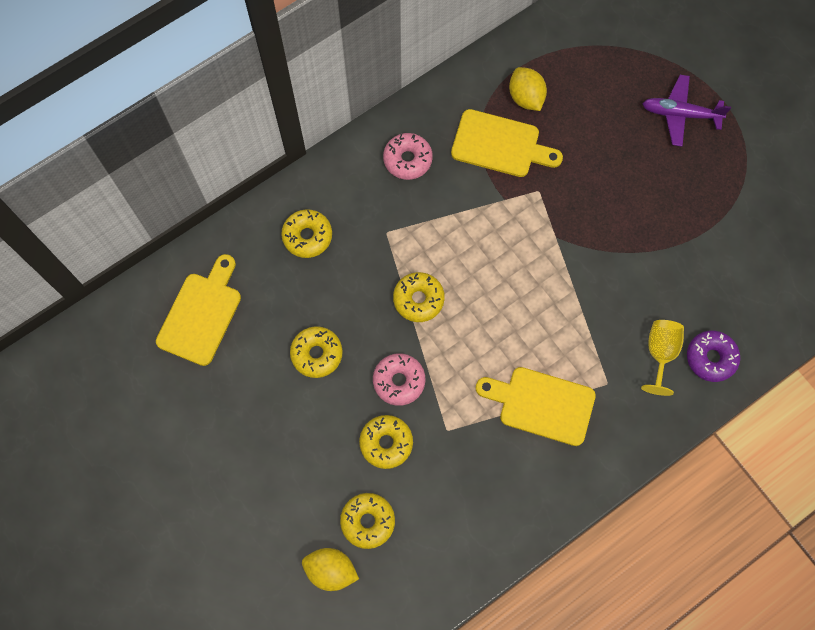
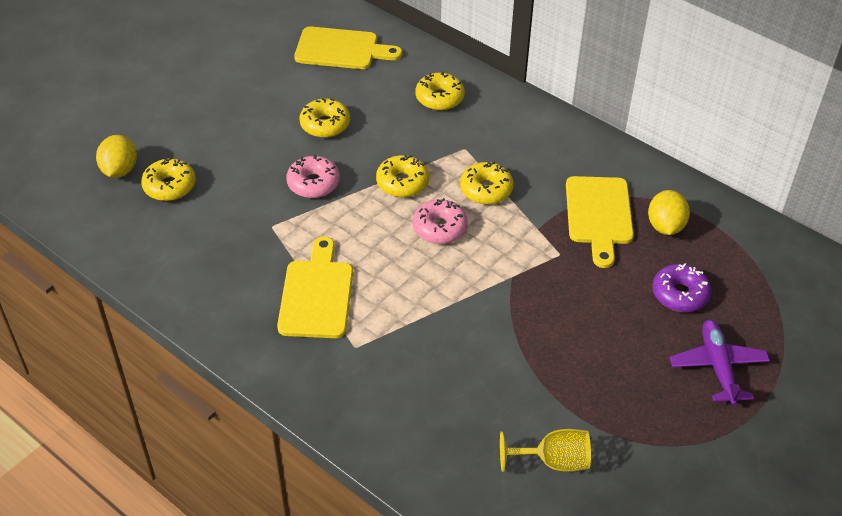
camera: 75 degrees right, 25 degrees down
(386, 443) = (249, 185): yellow donut -> yellow donut (486, 189)
(407, 160) = (549, 150): pink donut -> pink donut (439, 228)
(526, 97) = (665, 226): yellow lemon -> yellow lemon turned 45 degrees counterclockwise
(660, 353) = (405, 390): yellow goblet -> yellow goblet (553, 461)
(711, 358) = (414, 441): purple donut -> purple donut (679, 294)

